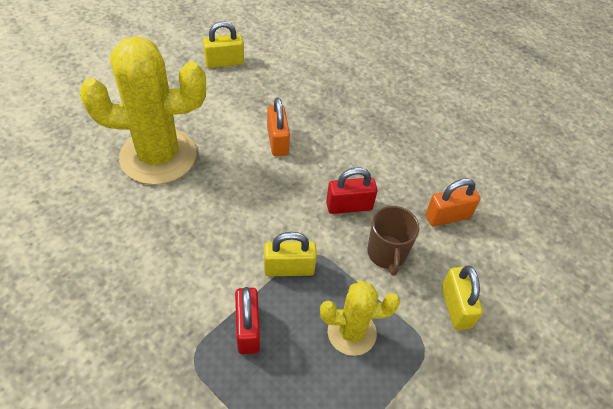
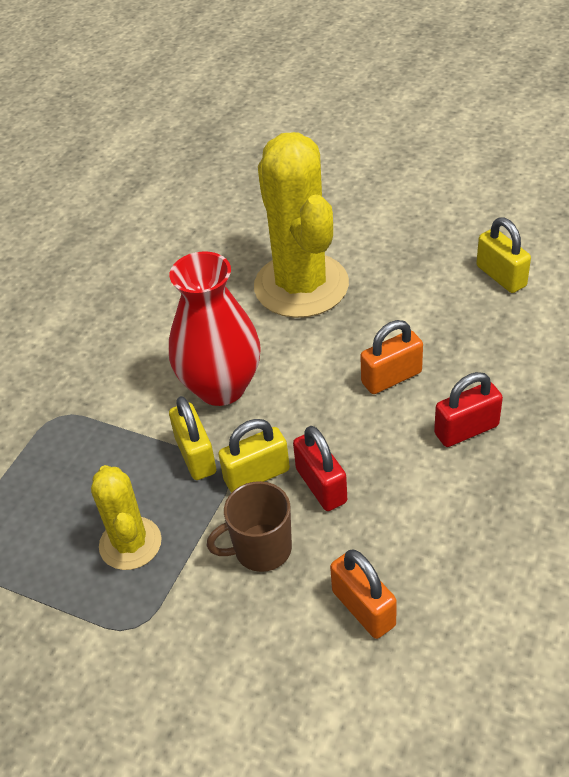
camera: 80 degrees right, 5 degrees down
(230, 234) = (221, 387): none -> red vase
(248, 329) = (103, 447): red padlock -> red padlock (466, 430)
(456, 307) = (207, 651): yellow padlock -> yellow padlock (256, 475)

